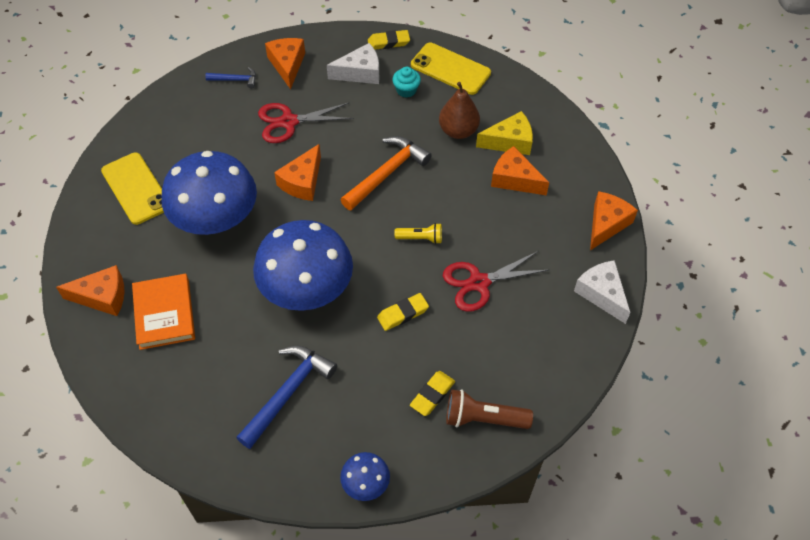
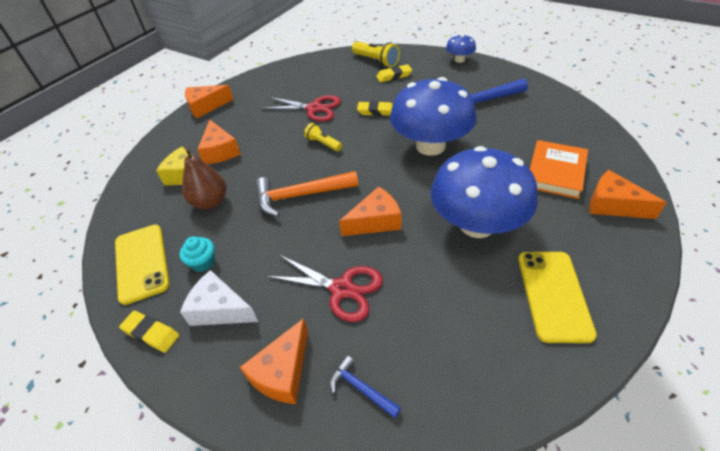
camera: 140 degrees left, 10 degrees down
(483, 418) = (376, 61): brown flashlight -> yellow flashlight
(601, 294) = (256, 81): white cheese -> none

